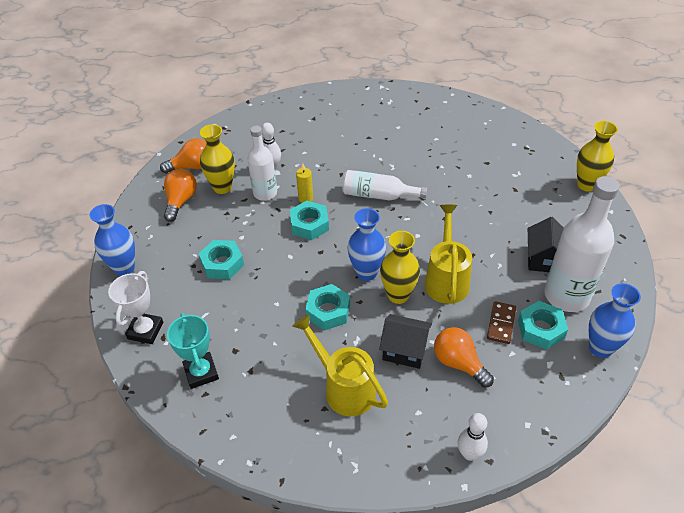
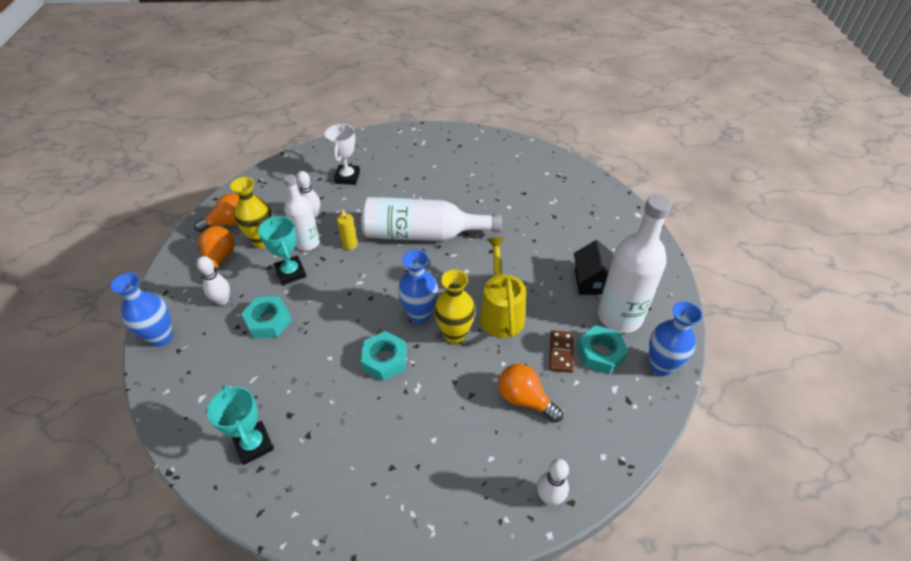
camera: 10 degrees left, 0 degrees up
(145, 330) = (188, 404): white trophy -> white trophy (347, 177)
(181, 240) = (222, 300): none -> white bowling pin
(246, 220) = (290, 273): none -> turquoise trophy
(309, 224) = (356, 271): turquoise nut -> none
(344, 387) = (410, 441): yellow watering can -> none
(378, 195) = (422, 234): white bottle -> white bottle, size x1.63
(404, 350) = (468, 392): black house -> none
(586, 185) = (620, 206): yellow vase -> none

